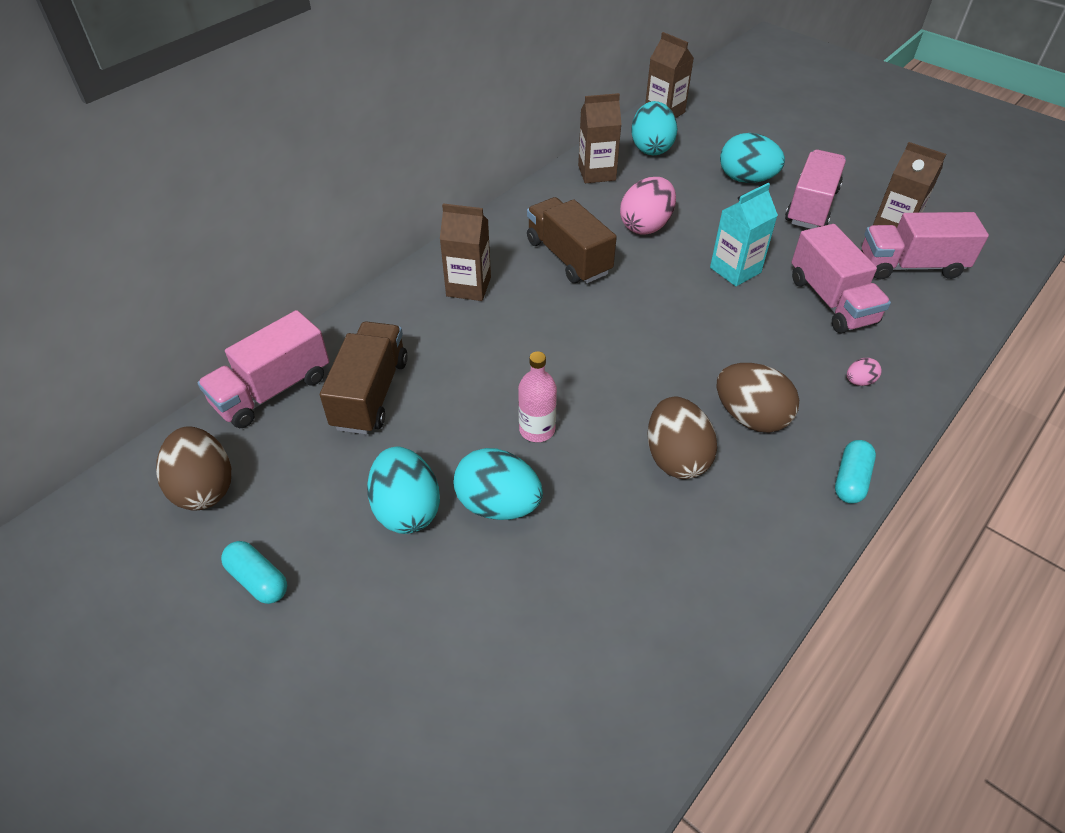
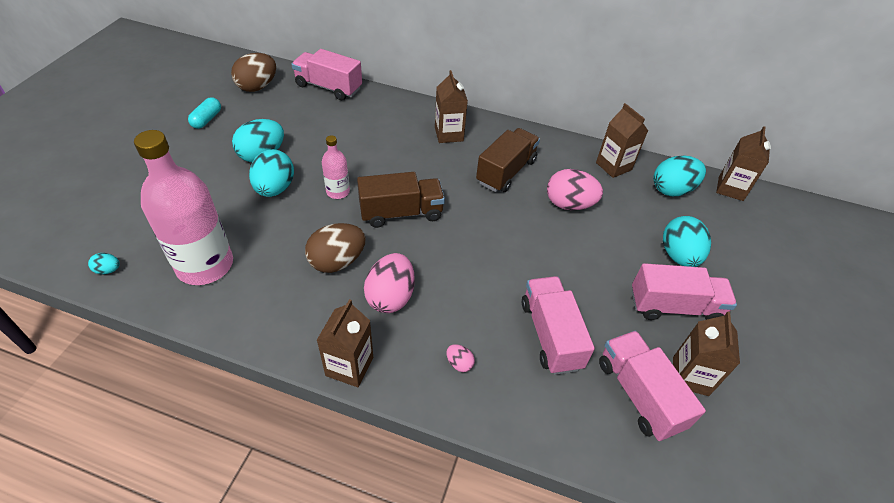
camera: 65 degrees right, 0 degrees up
(370, 393) = (340, 120): brown truck -> brown truck (401, 213)
(608, 771) = (108, 270): none -> turquoise egg
(638, 620) = (205, 265): none -> pink bottle
(735, 270) = (550, 265): turquoise carton -> none
(750, 417) = (390, 297): brown egg -> pink egg
(831, 300) = (550, 335): pink truck -> pink truck turned 120 degrees clockwise
(850, 480) = (349, 366): turquoise capsule -> brown carton

